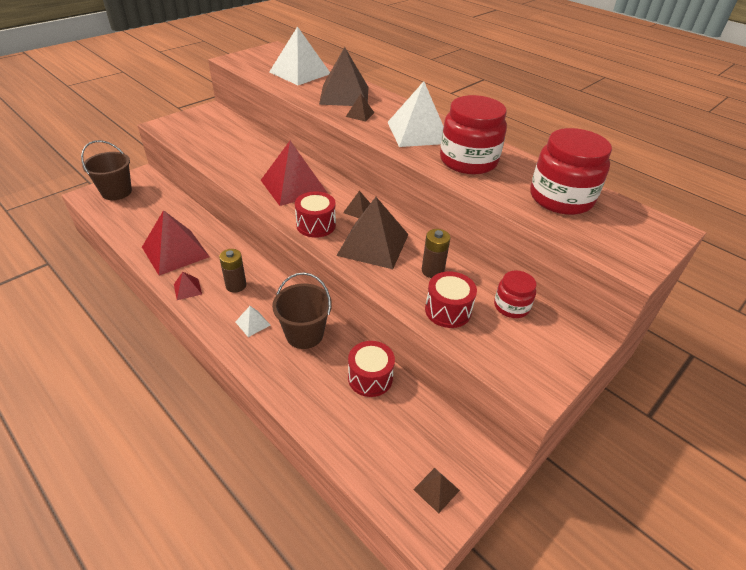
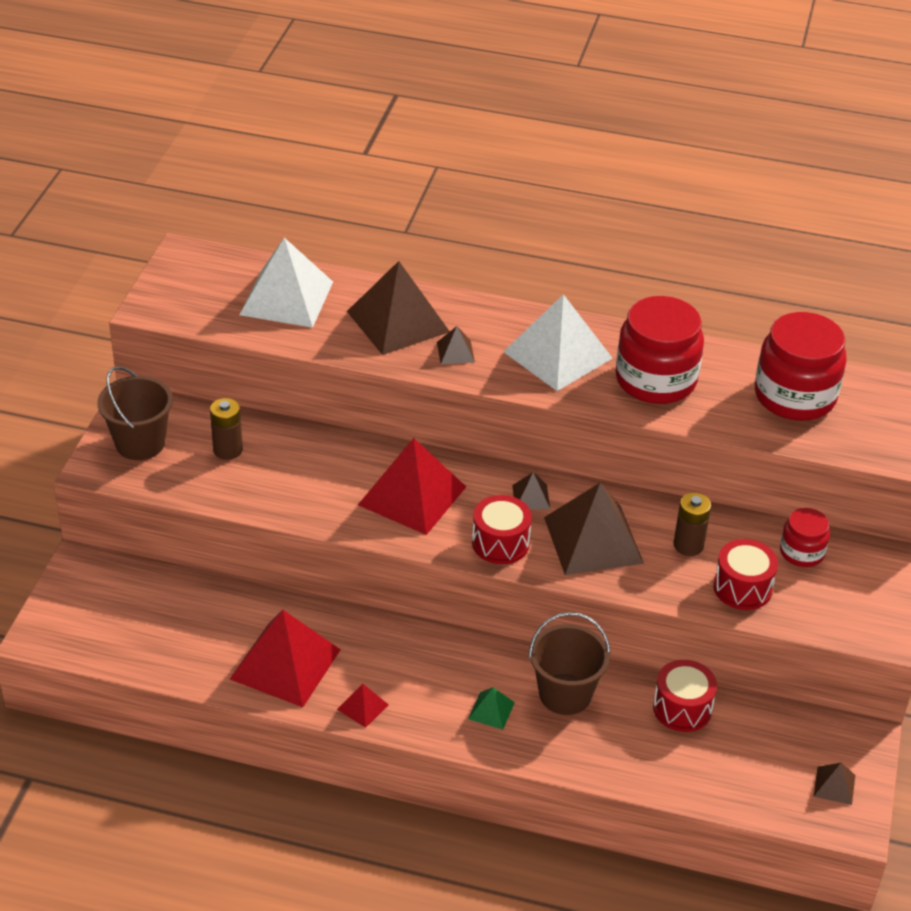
camera: 30 degrees left, 0 degrees up
(116, 192) = (79, 611): brown bucket -> brown bucket (140, 443)
(236, 285) = (419, 673): brown battery -> brown battery (228, 450)
(252, 323) = (491, 710): white pyramid -> green pyramid

